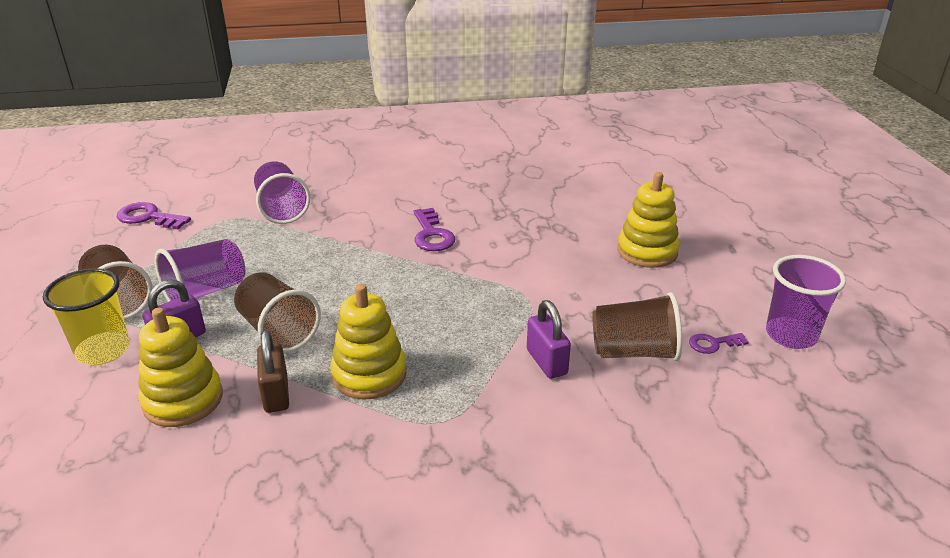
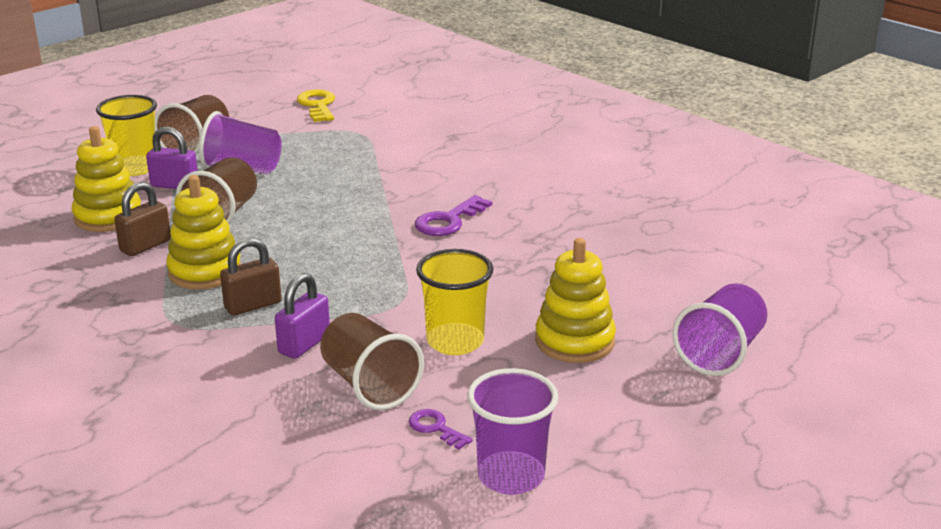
camera: 55 degrees right, 5 degrees down
(148, 217) = (318, 105): purple key -> yellow key
(282, 209) = (400, 145): purple cup -> purple cup (720, 353)
(458, 367) = (253, 305): none -> brown padlock
(606, 295) = (455, 342): none -> yellow cup

